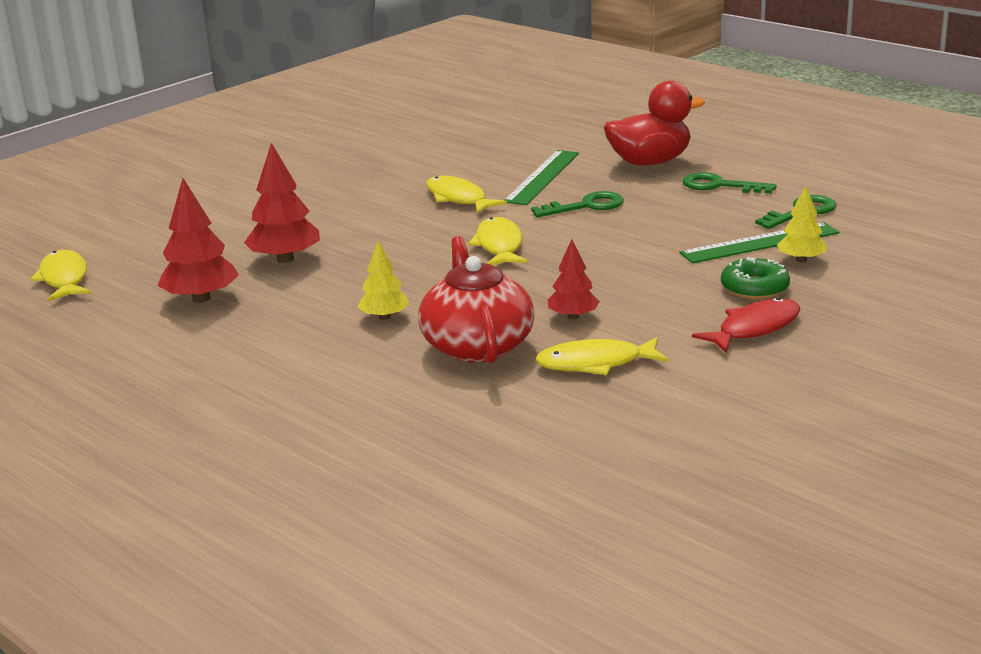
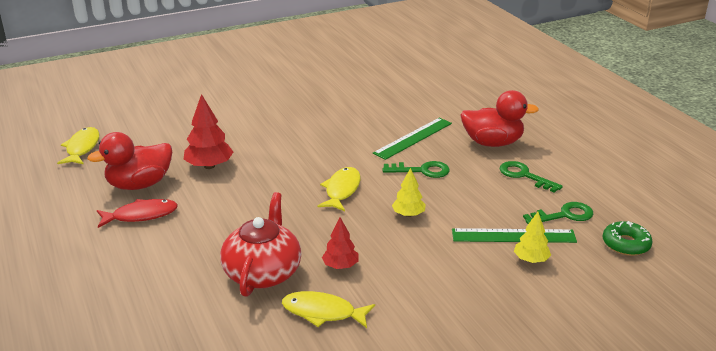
camera: 20 degrees right, 5 degrees up
(201, 298) = (139, 184): red tree -> red duck
(384, 317) = (228, 231): yellow tree -> yellow tree (408, 214)
(458, 198) = (347, 143): yellow fish -> none
(754, 288) = (479, 276): green donut -> green donut (626, 244)
(754, 328) = (451, 314): red fish -> red fish (141, 215)

